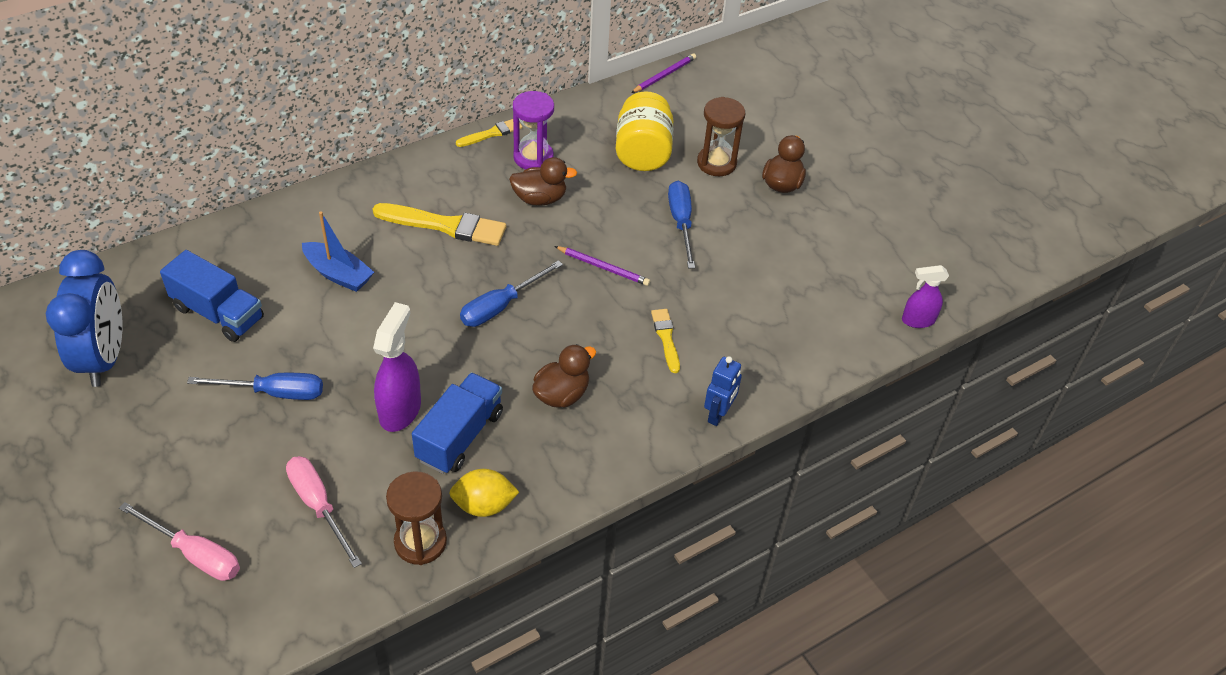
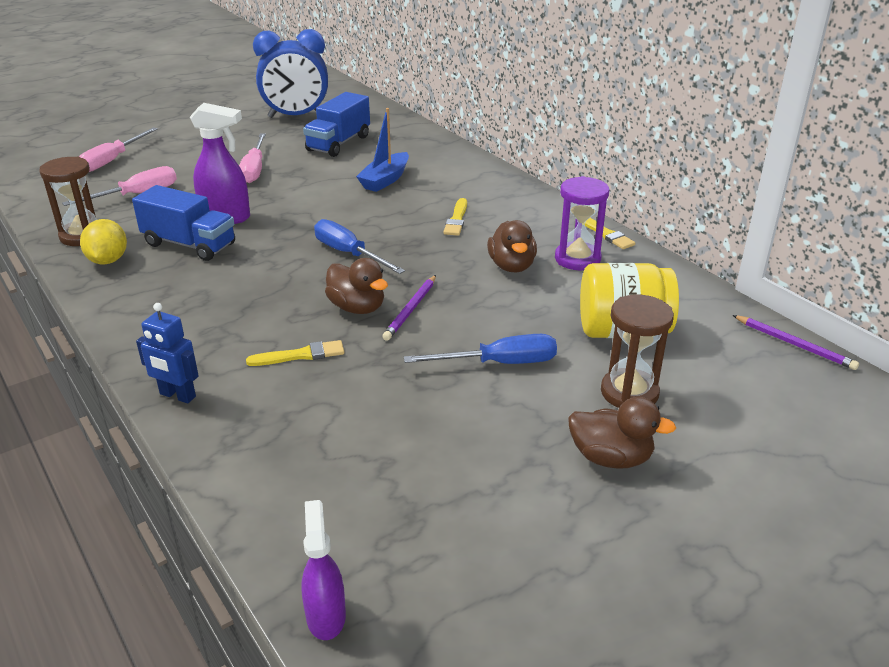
camera: 90 degrees right, 15 degrees down
(274, 392) = (254, 169): blue screwdriver -> pink screwdriver
(445, 225) = (456, 219): yellow brush -> yellow brush, size x0.56
(562, 394) = (228, 292): brown duck -> brown duck (357, 308)

